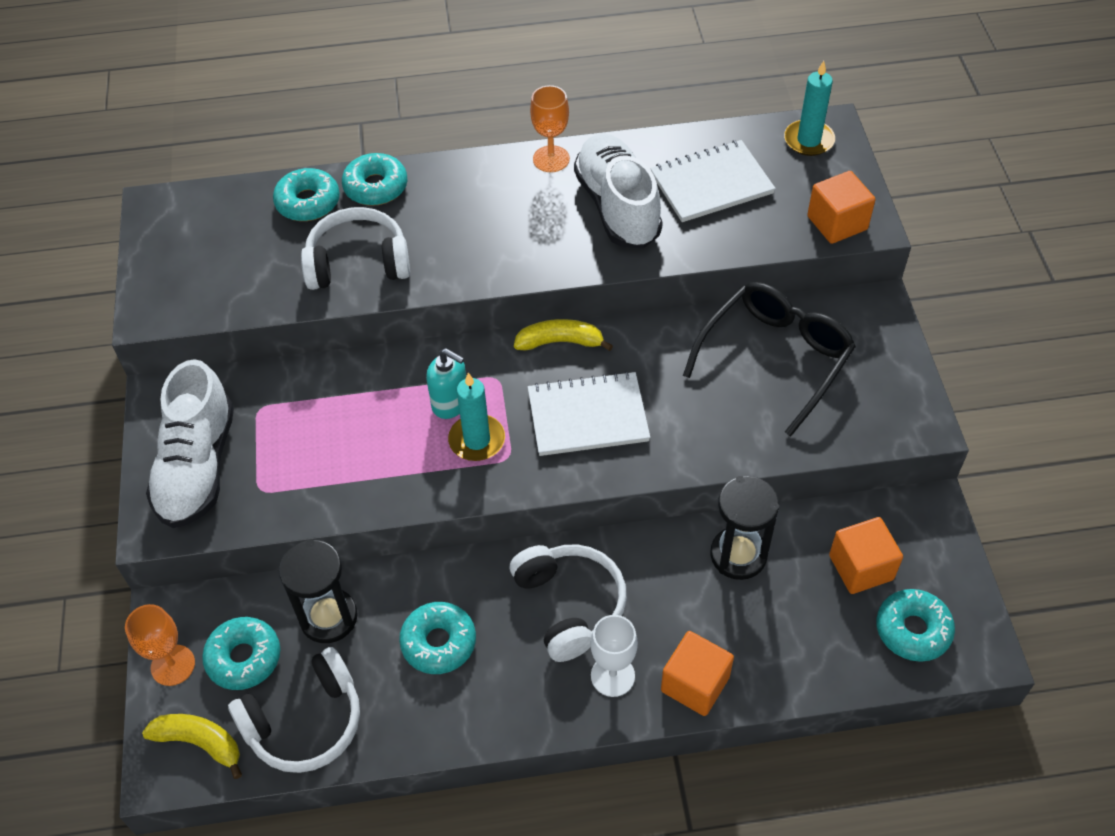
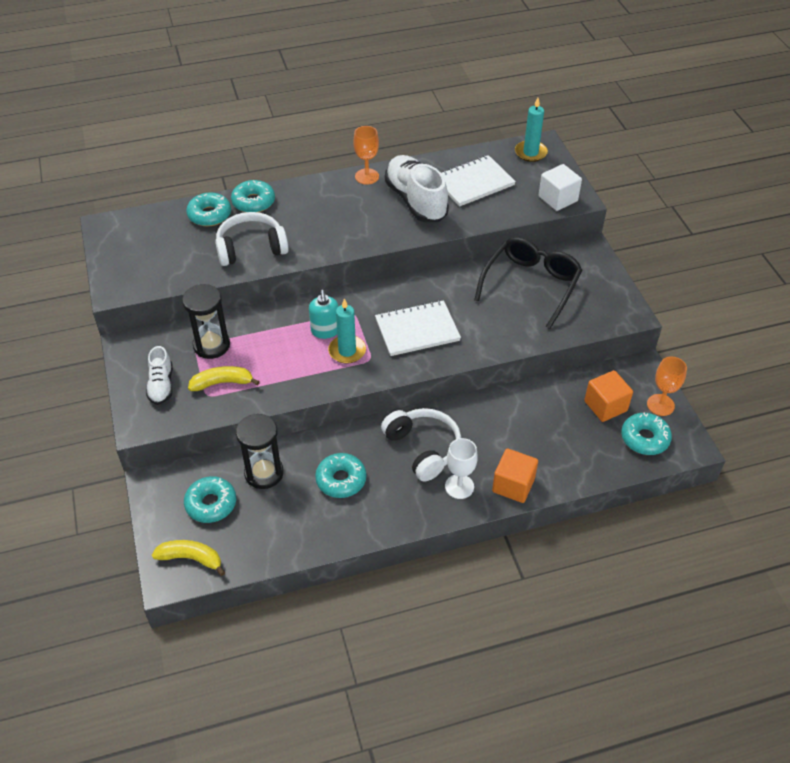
camera: 10 degrees left, 5 degrees down
(173, 665) = (163, 514): orange goblet -> orange goblet (660, 405)
(197, 466) = (161, 385): white shoe -> white shoe, size x0.54
(305, 722) = (260, 537): white headphones -> none
(450, 403) = (325, 331): turquoise soap dispenser -> turquoise soap dispenser turned 60 degrees clockwise
(560, 342) = (390, 288): yellow banana -> yellow banana (222, 383)
(738, 555) = (526, 407): black hourglass -> black hourglass (211, 345)
(837, 223) = (558, 199): orange cube -> white cube

